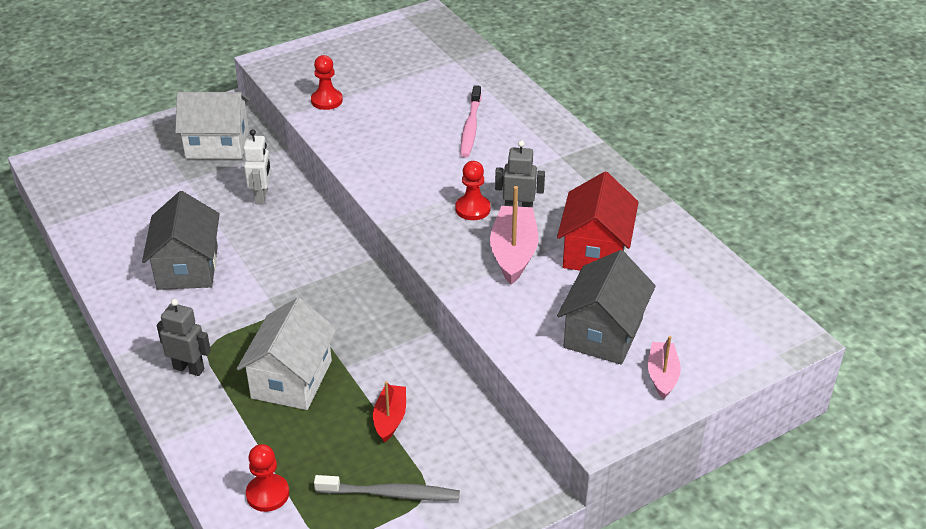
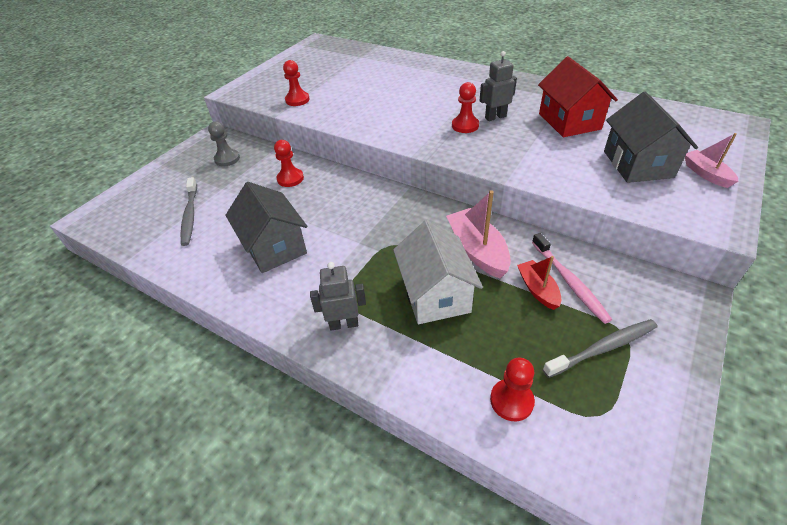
camera: 25 degrees left, 5 degrees up
(136, 199) = (190, 215): none -> grey toothbrush
(217, 145) = (227, 159): white house -> grey pawn
(262, 196) = (290, 178): white robot -> red pawn
(470, 127) = (410, 85): pink toothbrush -> pink toothbrush (569, 282)
(513, 253) = (522, 140): pink boat -> pink boat (477, 250)

